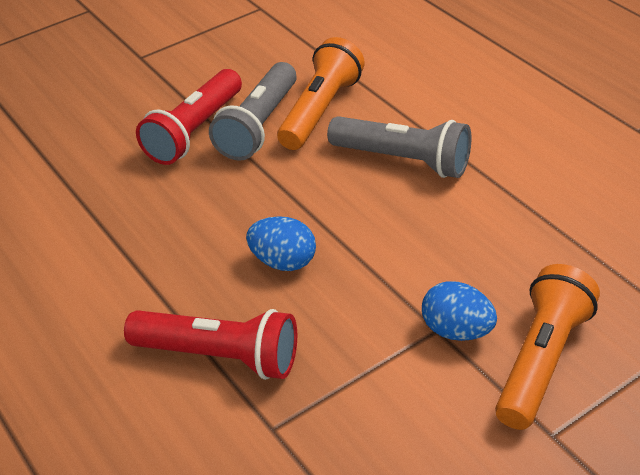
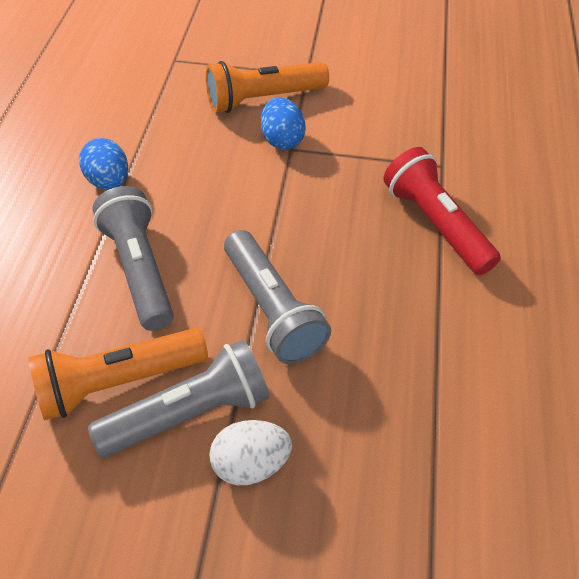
camera: 140 degrees left, 10 degrees up
(194, 131) = (250, 464): red flashlight -> white egg
(279, 202) = (272, 309): none -> grey flashlight
(283, 262) = (326, 256): blue egg -> blue egg (109, 181)

